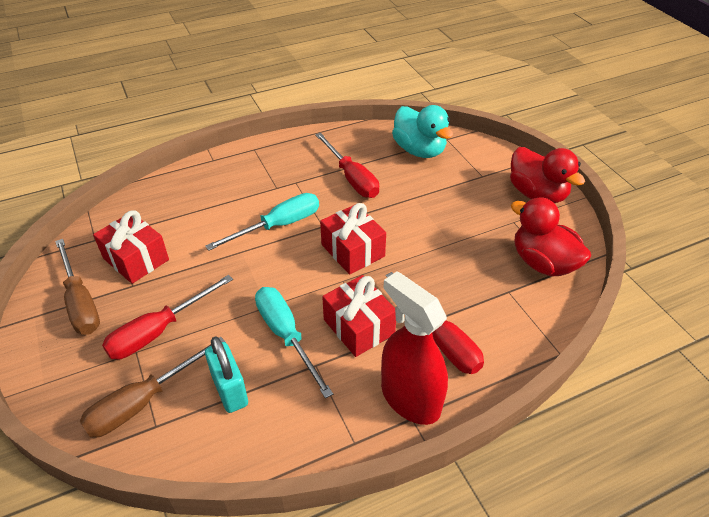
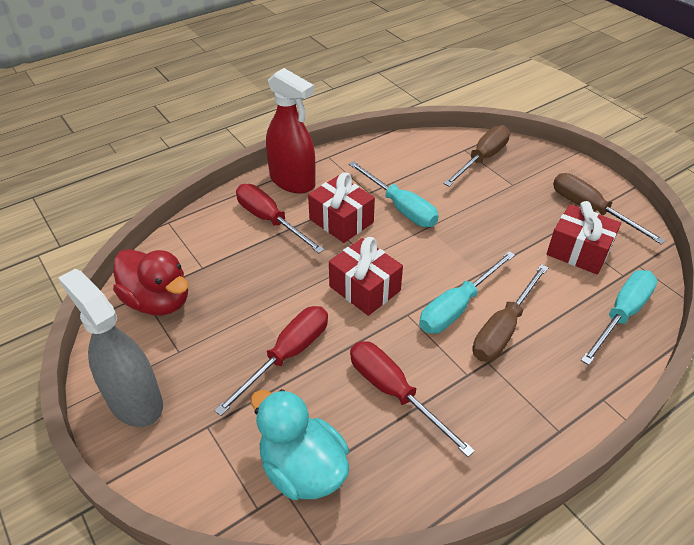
camera: 170 degrees right, 0 degrees up
(151, 204) = (621, 315): none -> turquoise screwdriver
(159, 331) = (506, 198): red screwdriver -> red screwdriver (287, 355)
(230, 390) = (426, 171): turquoise padlock -> none
(251, 206) = (503, 329): none -> brown screwdriver
(537, 194) = (135, 401): red duck -> grey spray bottle

